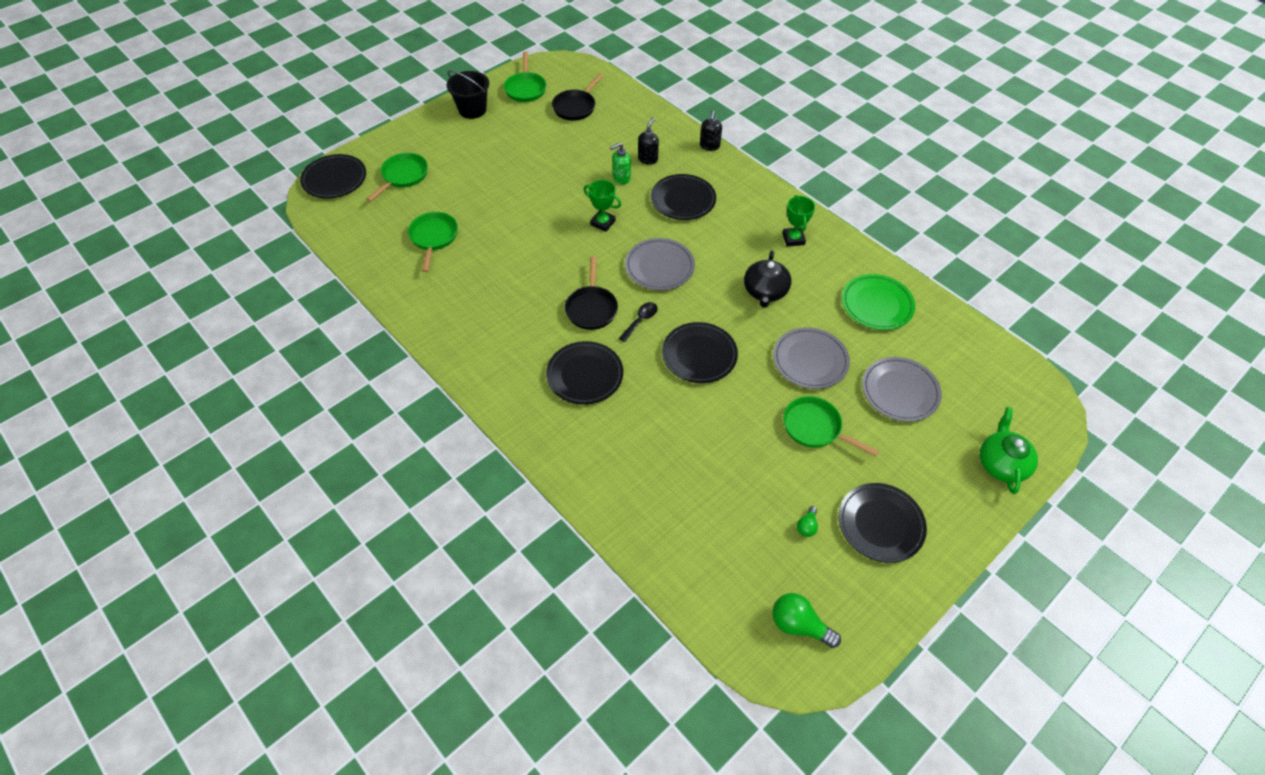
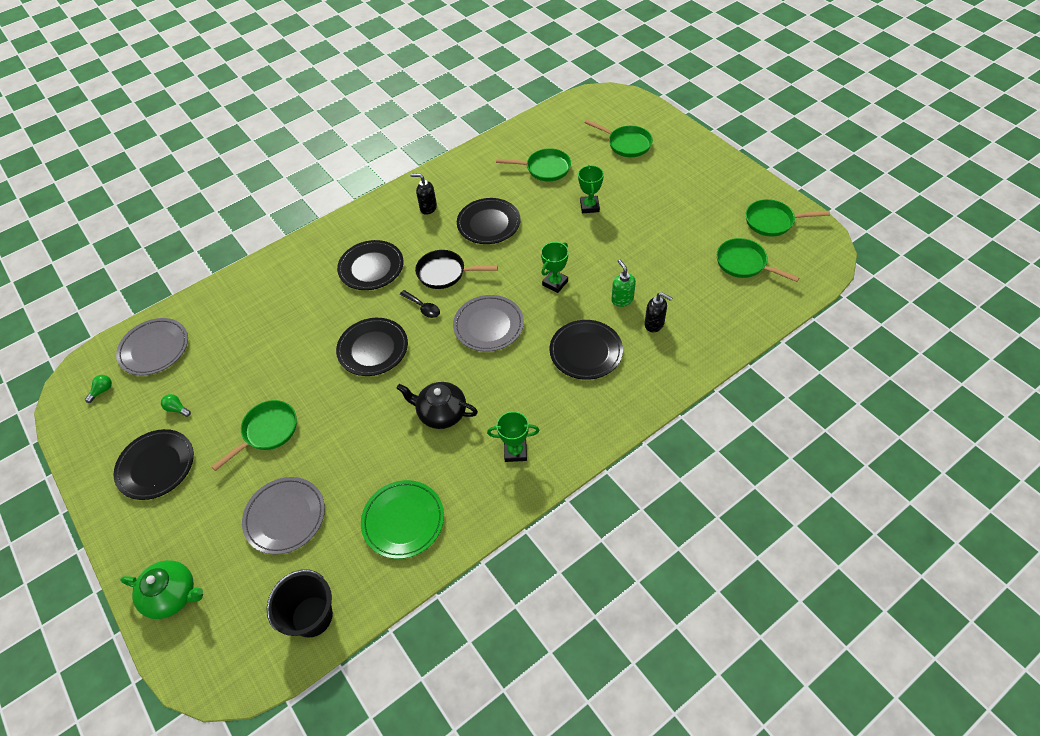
camera: 100 degrees right, 0 degrees up
(334, 179) = (623, 104): black plate -> black plate (488, 224)
(472, 110) = (730, 183): black bucket -> black bucket (312, 616)
(497, 202) = (589, 206): none -> green trophy
(576, 107) = (744, 263): black pan -> green pan
(709, 146) = (679, 385): black soap dispenser -> black soap dispenser (428, 208)
(799, 625) = (102, 391): green light bulb -> green light bulb, size x0.55
(810, 360) = (344, 440): grey plate -> grey plate (154, 349)

